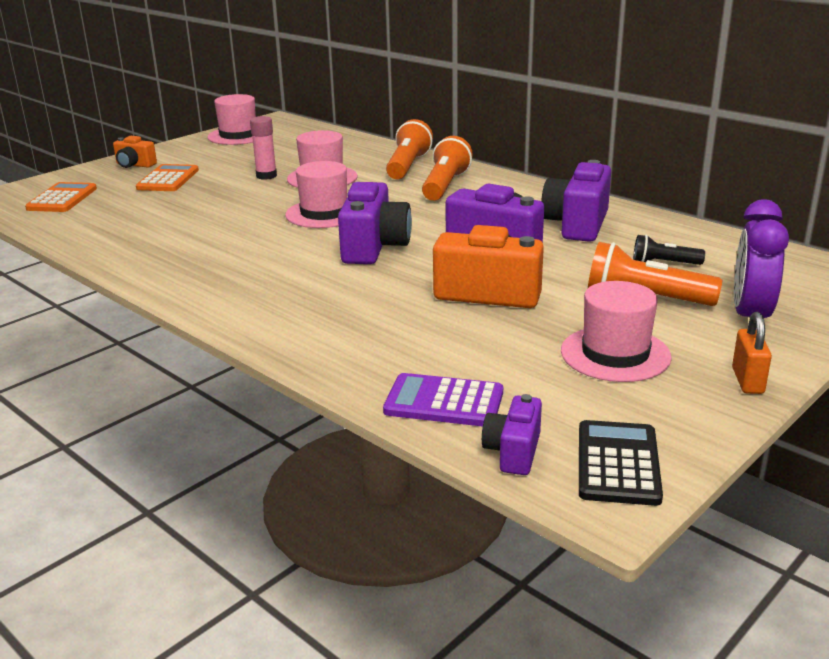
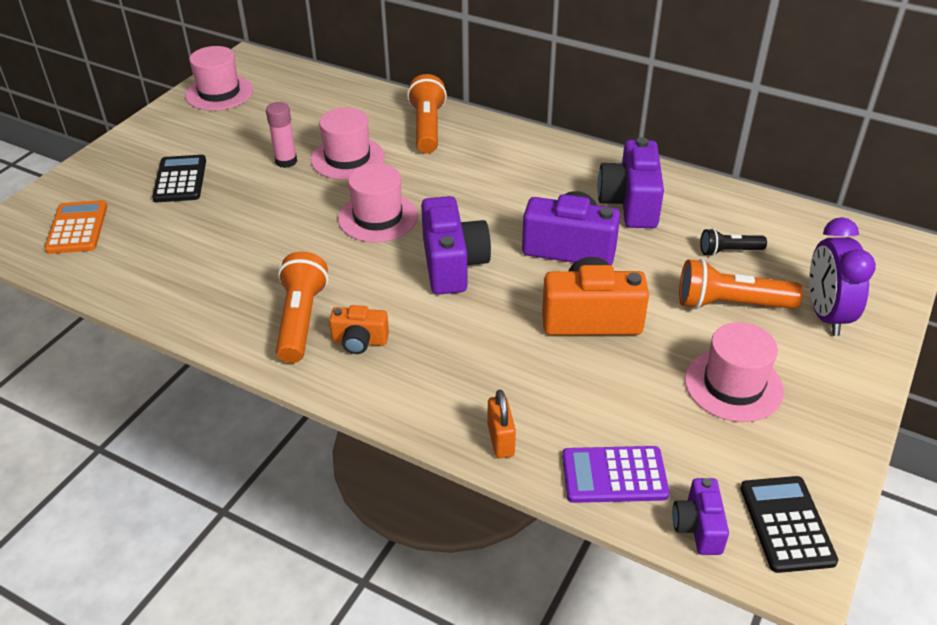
camera: 15 degrees left, 15 degrees up
(134, 165) = (128, 158): orange camera -> orange camera (359, 341)
(168, 179) = (180, 179): orange calculator -> black calculator
(445, 185) = (479, 156): orange flashlight -> orange flashlight (301, 319)
(747, 381) = (851, 401): orange padlock -> orange padlock (500, 440)

